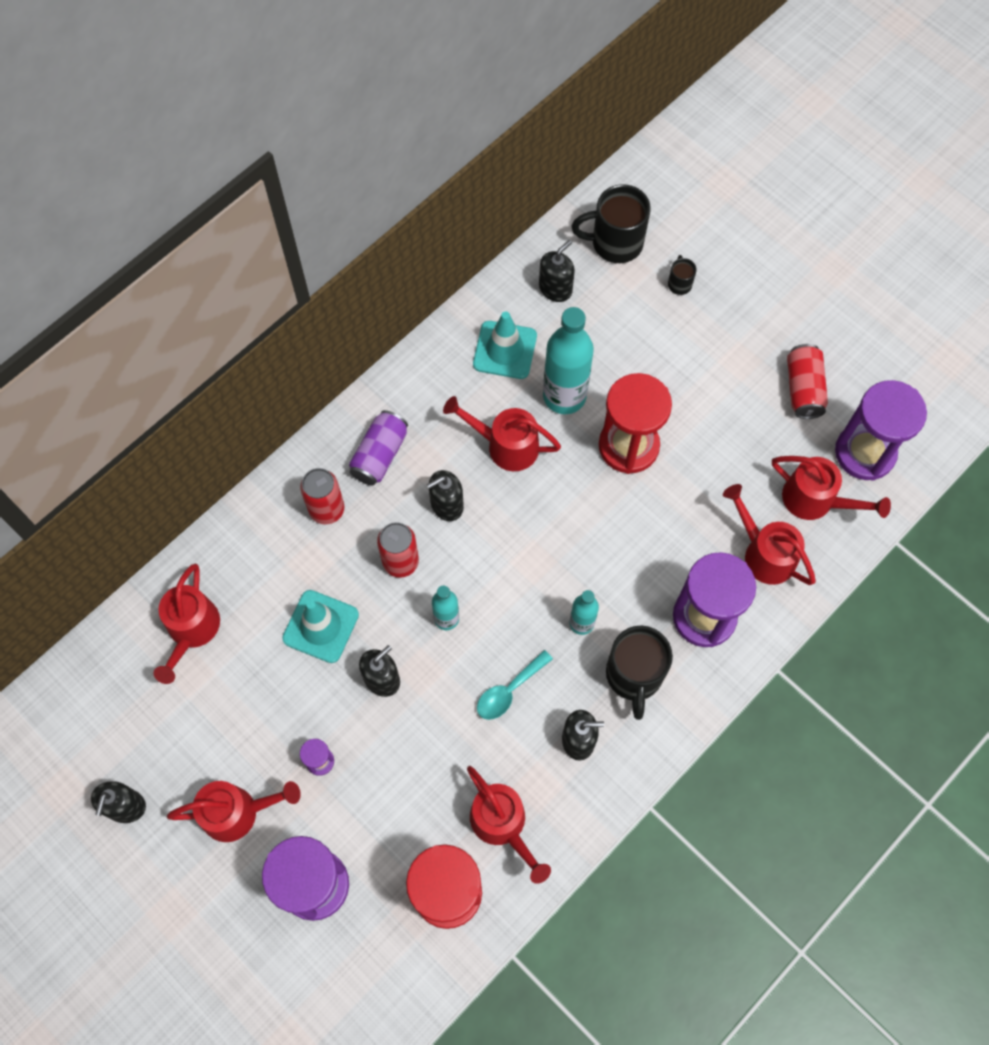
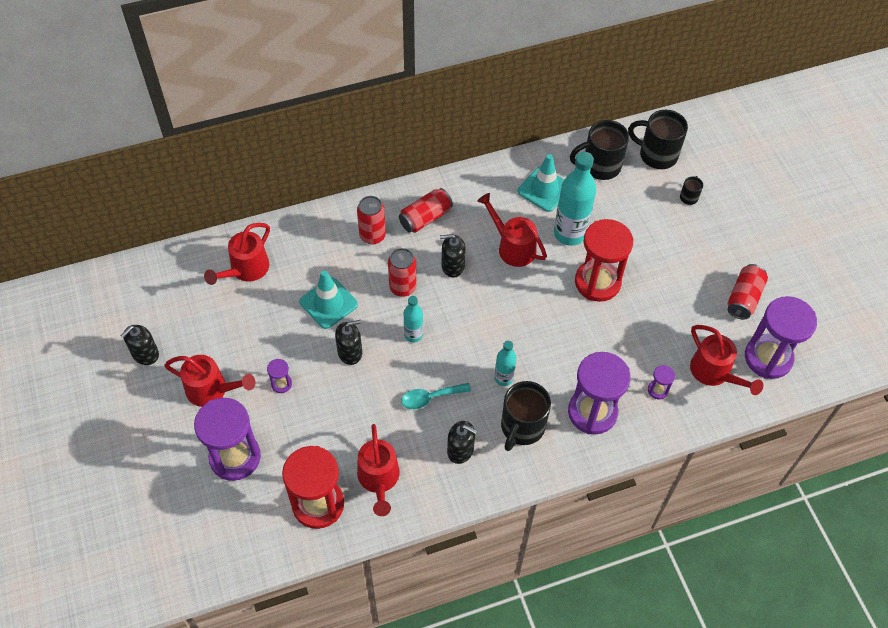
camera: 25 degrees right, 10 degrees down
(380, 455) = (425, 218): purple can -> red can
(555, 288) = (599, 166): black soap dispenser -> black mug
(763, 552) = (658, 390): red watering can -> purple hourglass

